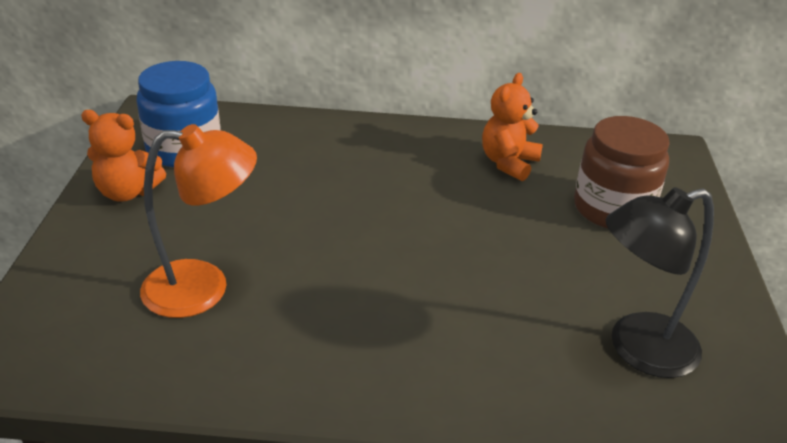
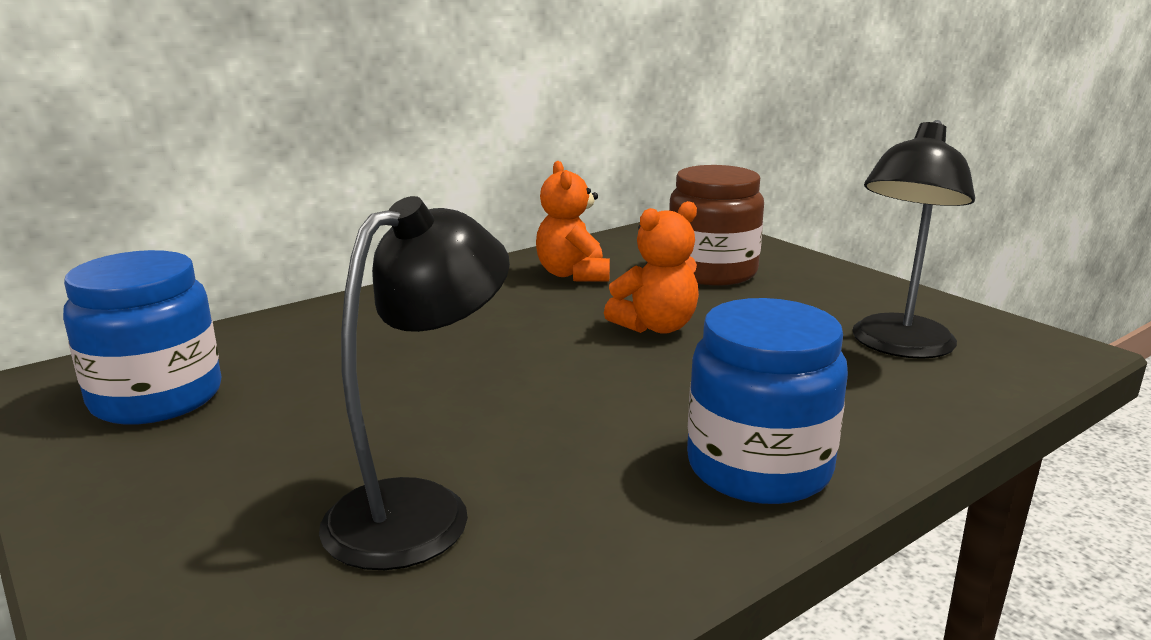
camera: 40 degrees left, 15 degrees down
(128, 192) = (131, 472): orange teddy bear -> orange teddy bear (656, 327)
(203, 288) = (421, 509): orange lamp -> black lamp
(389, 373) = (758, 467): none -> blue jar

